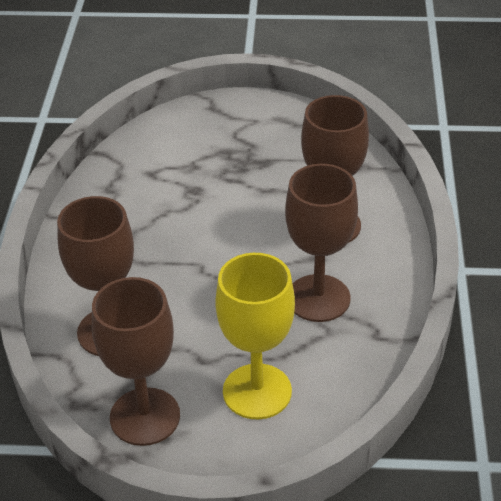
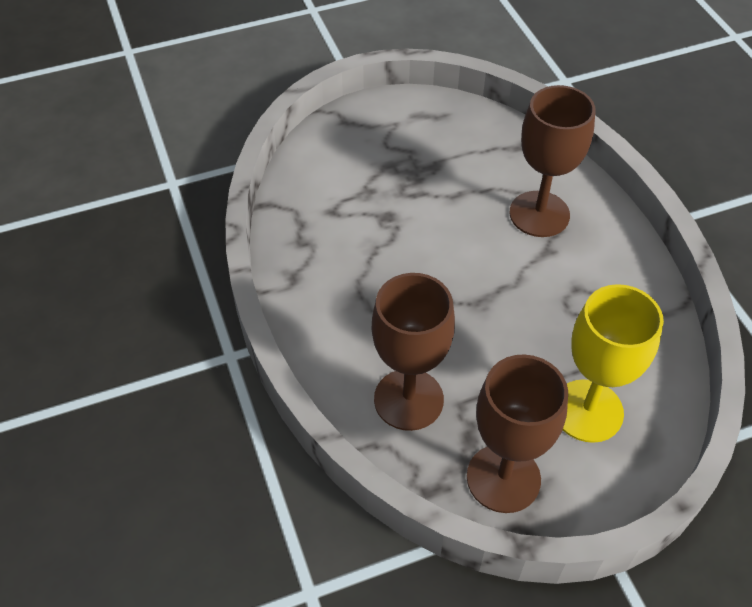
camera: 25 degrees left, 10 degrees up
(318, 298) = (577, 293): brown goblet -> none

